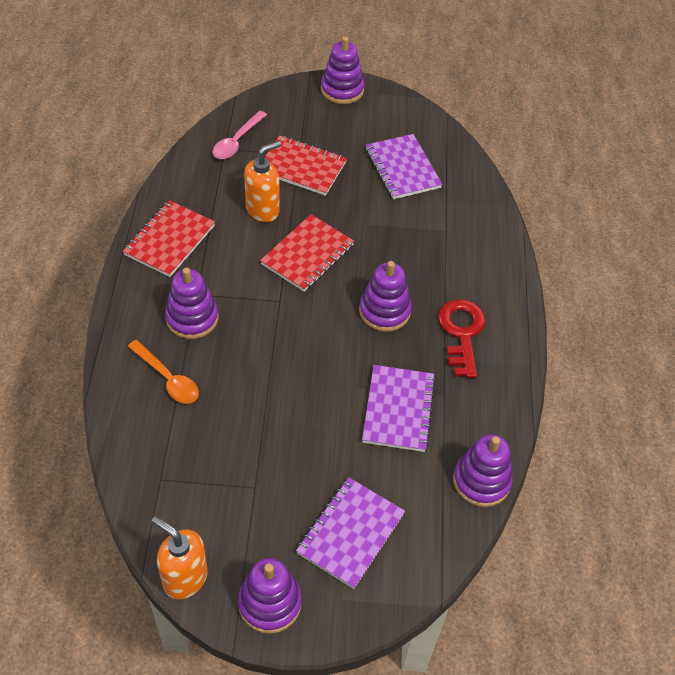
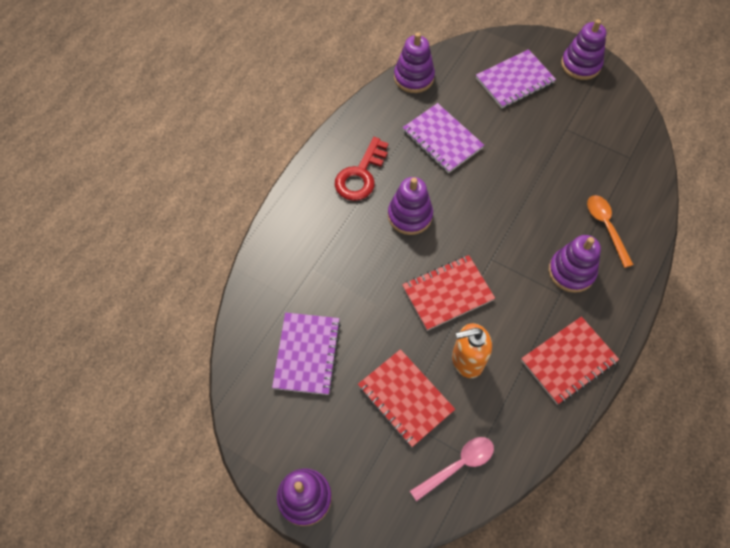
camera: 150 degrees left, 10 degrees up
(184, 578) = (629, 95): orange soap dispenser -> none
(398, 410) = (442, 139): purple notebook -> purple notebook turned 75 degrees counterclockwise

